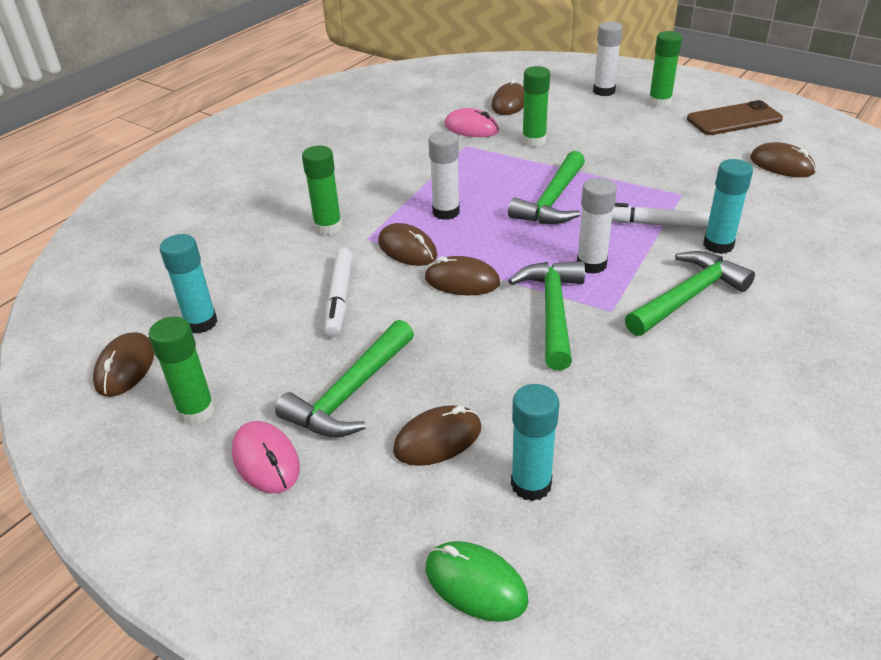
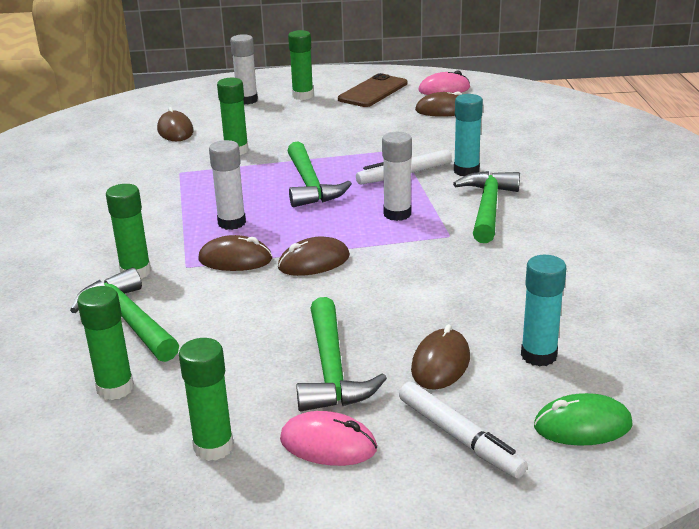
camera: 40 degrees left, 10 degrees down
(125, 368) = (87, 455): brown mouse -> none
(201, 323) = (115, 388): turquoise glue stick -> green glue stick
(339, 298) = (225, 315): white marker -> white marker (459, 437)
(471, 128) = (166, 158): pink mouse -> pink mouse (444, 89)
(553, 312) = (411, 253): green hammer -> green hammer (129, 320)

